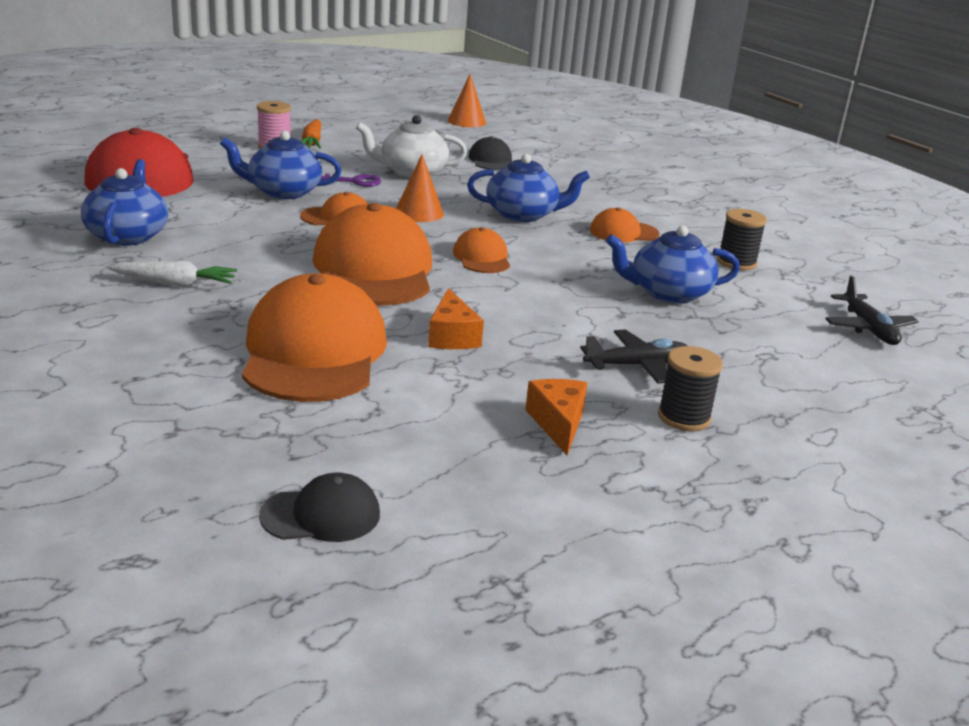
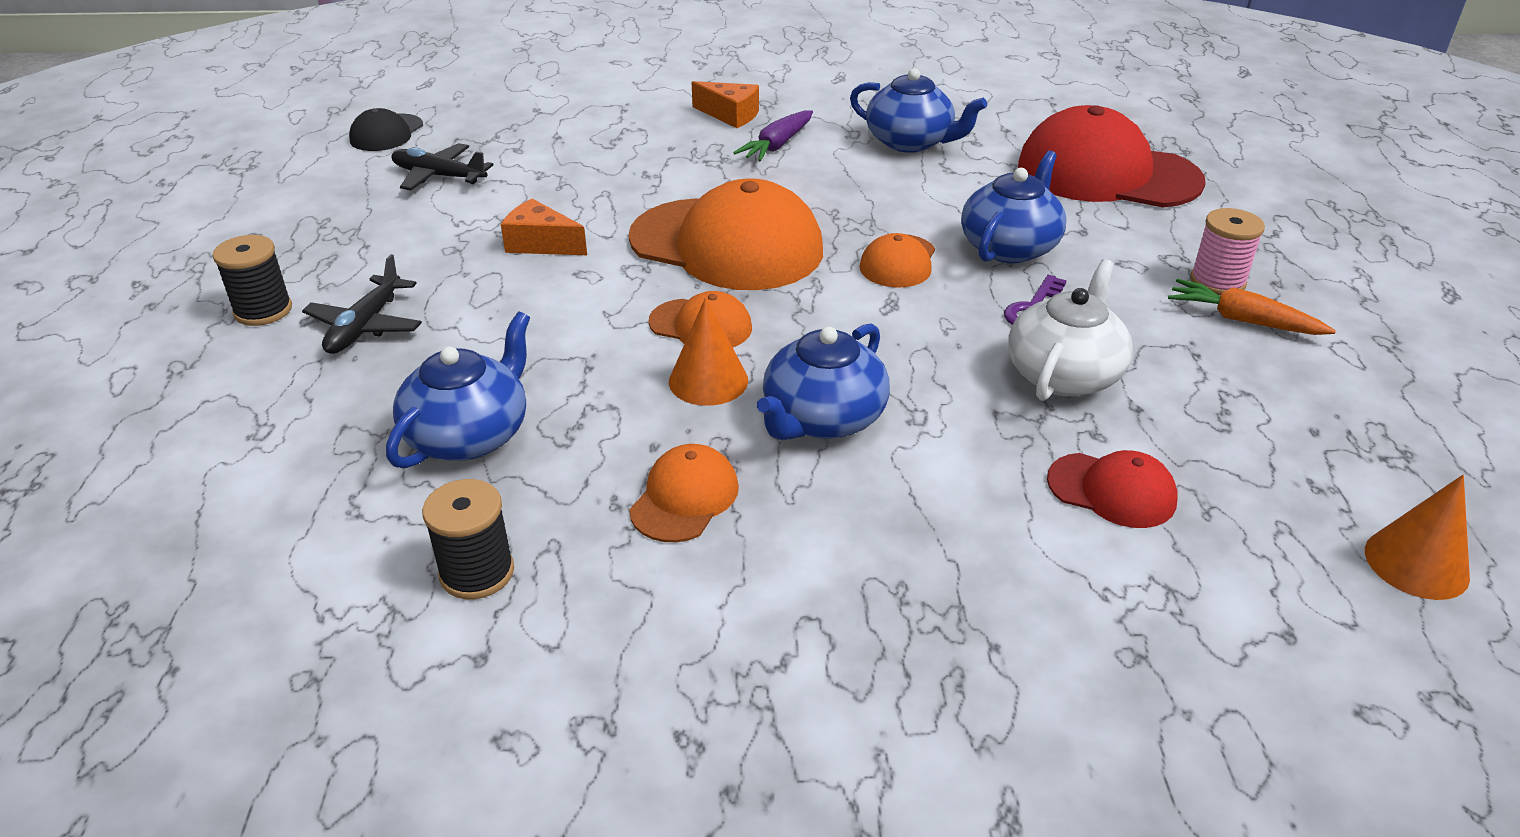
camera: 125 degrees right, 10 degrees up
(175, 283) = (777, 145): white carrot -> purple carrot
(314, 352) = (587, 175): orange cap -> none
(419, 212) = (882, 326): orange cone -> orange cone (708, 380)
(491, 160) = (1112, 490): black cap -> red cap
(558, 423) = (348, 244): orange cheese -> orange cheese (730, 115)
(868, 328) = (174, 584): black plane -> black plane (439, 176)

